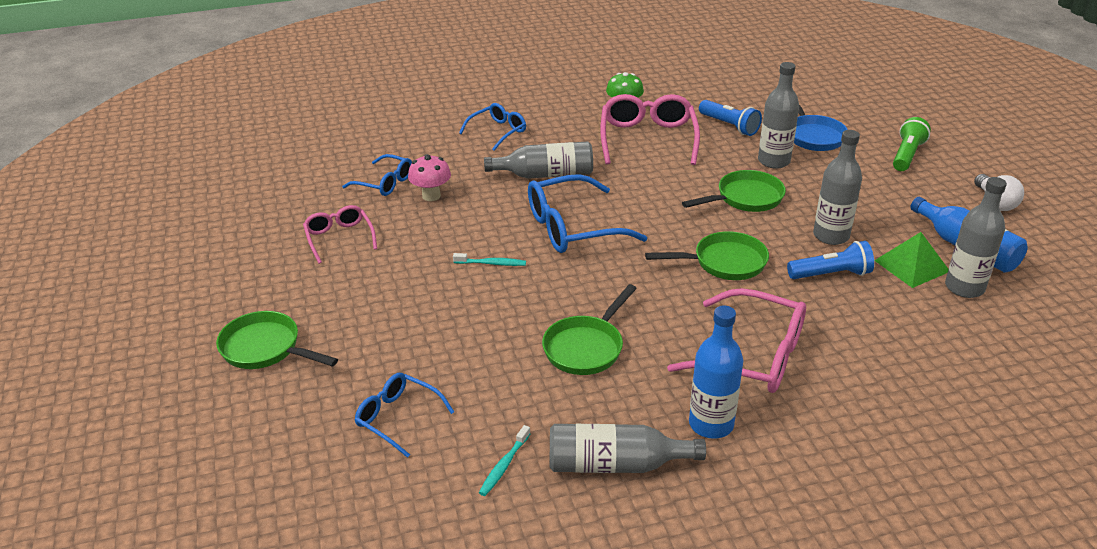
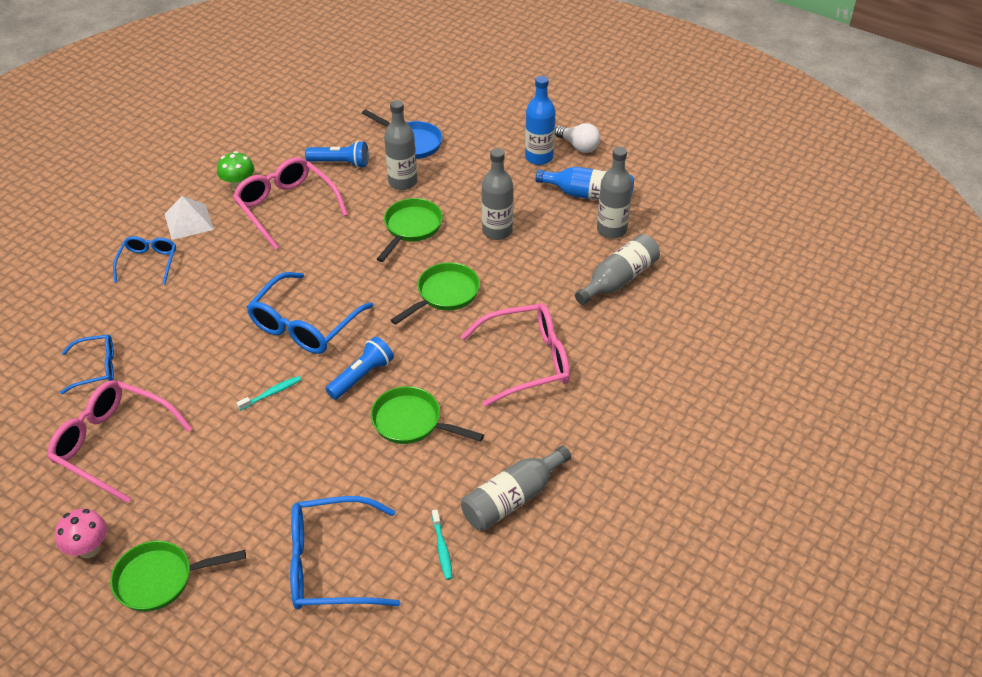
camera: 40 degrees left, 10 degrees up
(339, 238) = (113, 444): pink glasses -> pink glasses, size x1.70
(398, 418) = (331, 564): blue glasses -> blue glasses, size x1.70
(431, 196) = (154, 358): pink mushroom -> pink mushroom (89, 549)
(545, 174) = (234, 285): grey bottle -> grey bottle (618, 279)
(558, 117) = (188, 221): none -> white pyramid
(586, 347) = (412, 422): green pan -> green pan turned 120 degrees clockwise
(711, 424) = (545, 430): blue bottle -> blue bottle (539, 157)
(831, 274) = (523, 264): blue flashlight -> blue flashlight (362, 376)
(907, 155) = (491, 130): green flashlight -> none
(911, 265) = (567, 229): green pyramid -> none

